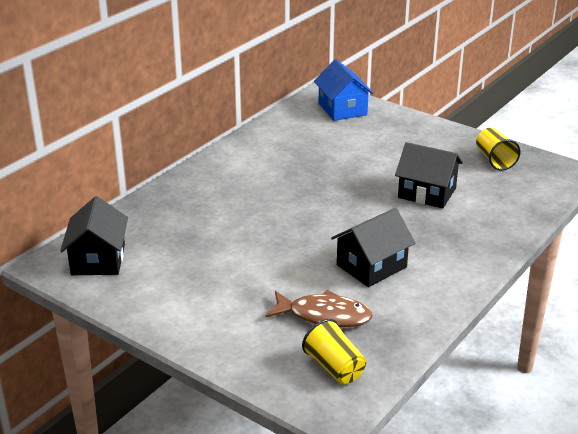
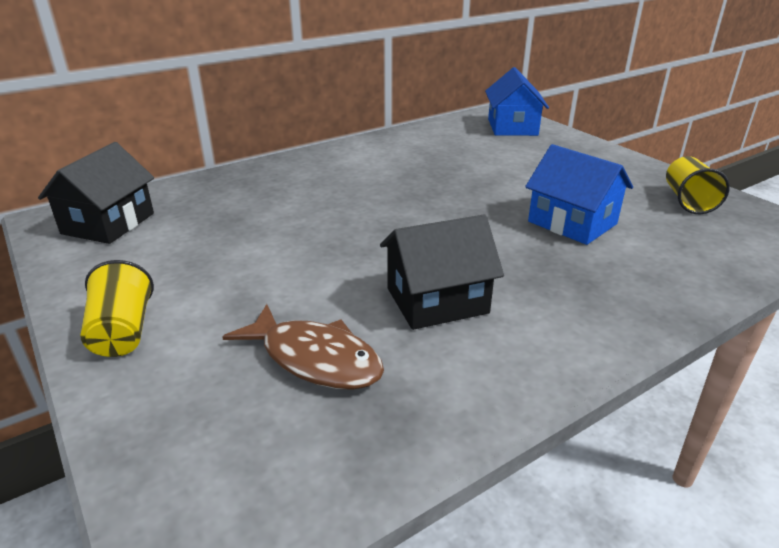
camera: 20 degrees right, 0 degrees up
(334, 367) = (261, 456): yellow cup -> yellow cup (122, 332)
(427, 193) = (572, 223): black house -> blue house

